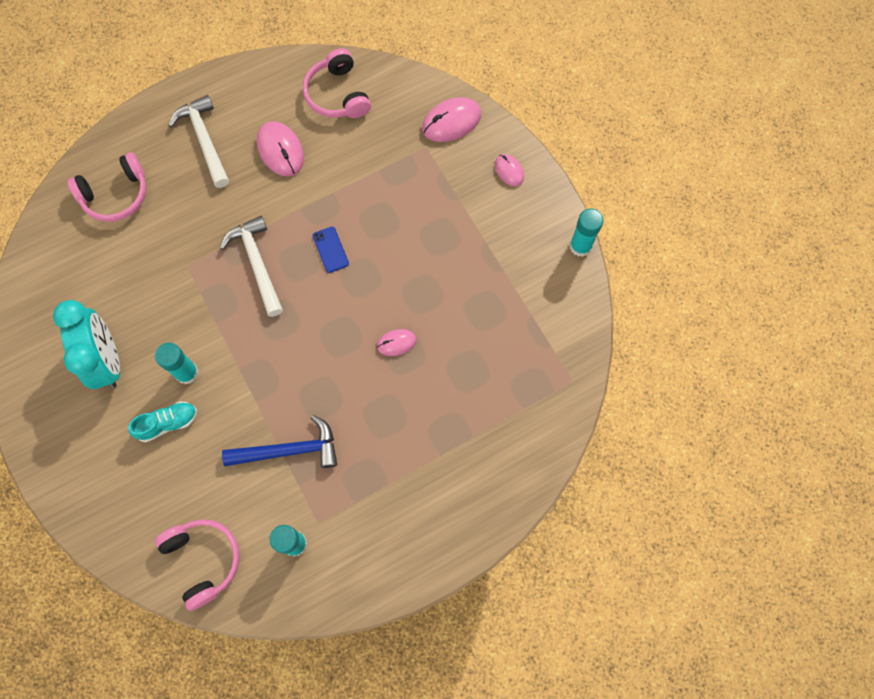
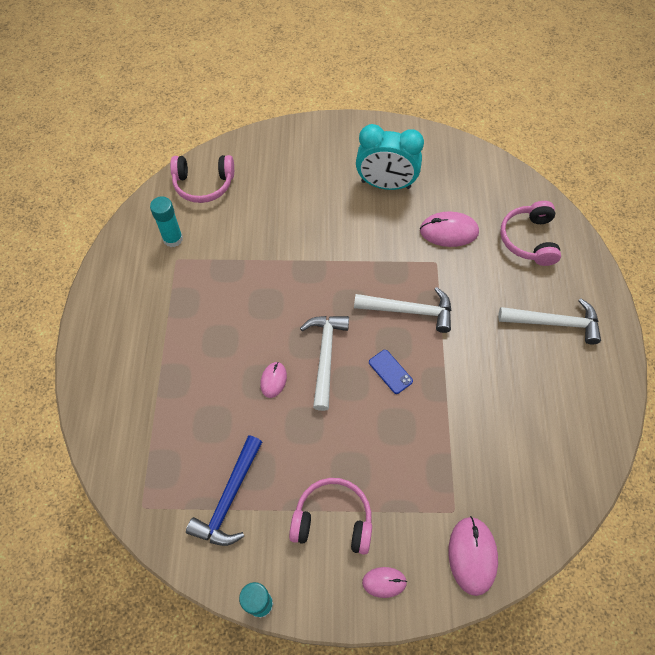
camera: 120 degrees right, 10 degrees down
(168, 423) = (313, 201): turquoise shoe -> none
(187, 373) = (344, 227): turquoise glue stick -> none
(280, 150) = (514, 378): pink mouse -> pink mouse (449, 231)
(289, 450) = (241, 264): blue hammer -> blue hammer (229, 498)
(330, 250) = (390, 371): blue phone -> blue phone turned 45 degrees clockwise
(337, 95) = (556, 458): pink headphones -> pink headphones (333, 519)
(347, 312) = (325, 356): none -> white hammer

